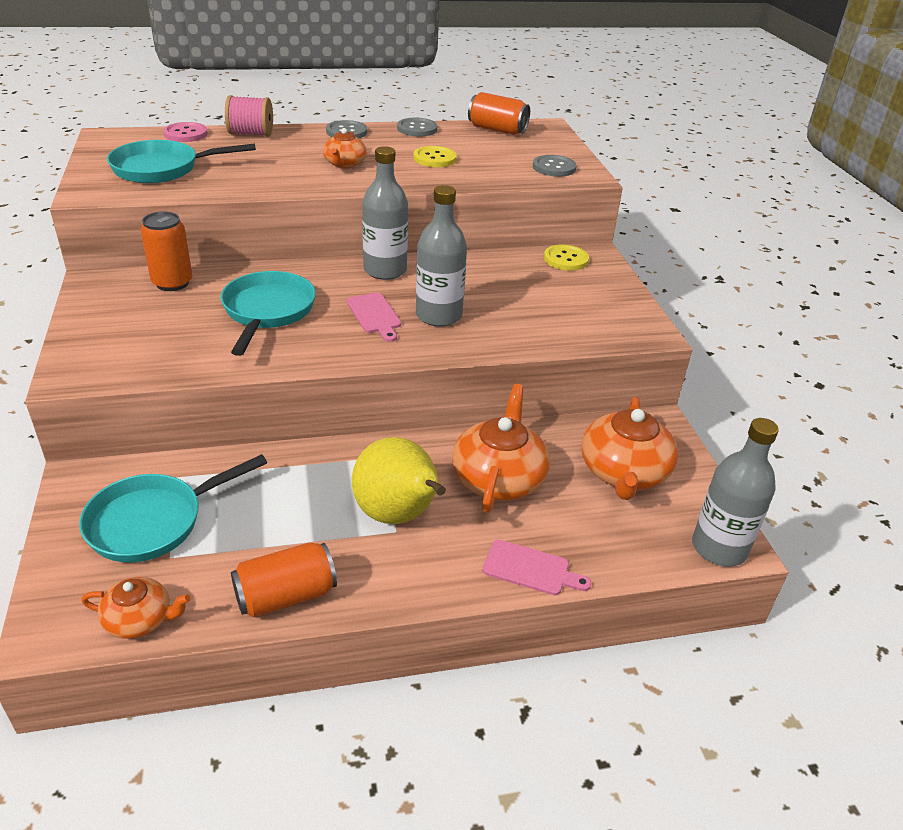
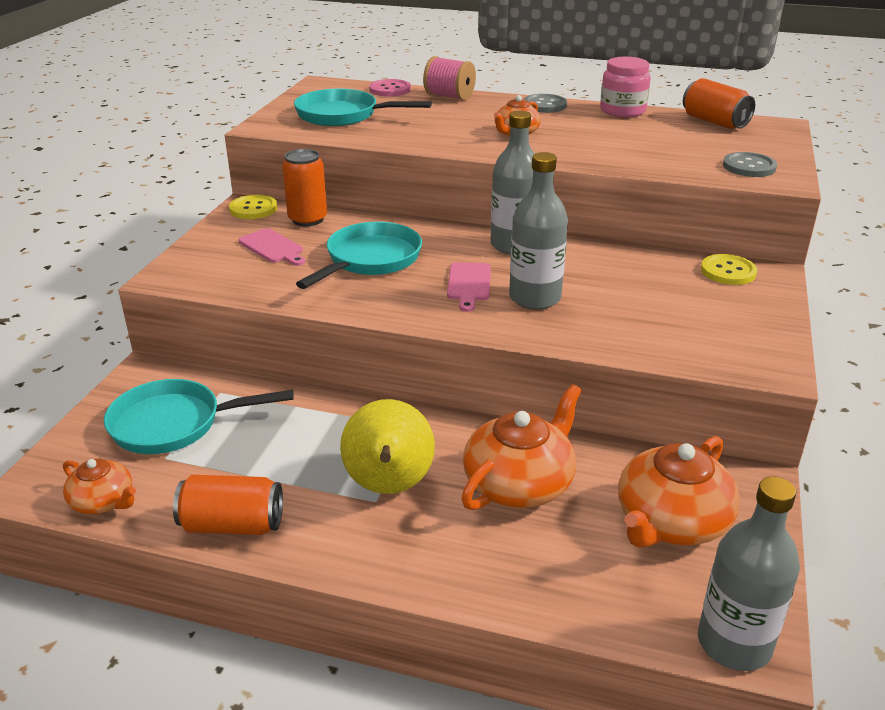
camera: 30 degrees right, 5 degrees down
(417, 129) = (622, 111): grey button -> pink jar
(435, 158) = (616, 140): yellow button -> yellow button (253, 209)
(530, 569) = (486, 585): pink cutting board -> pink cutting board (273, 247)

